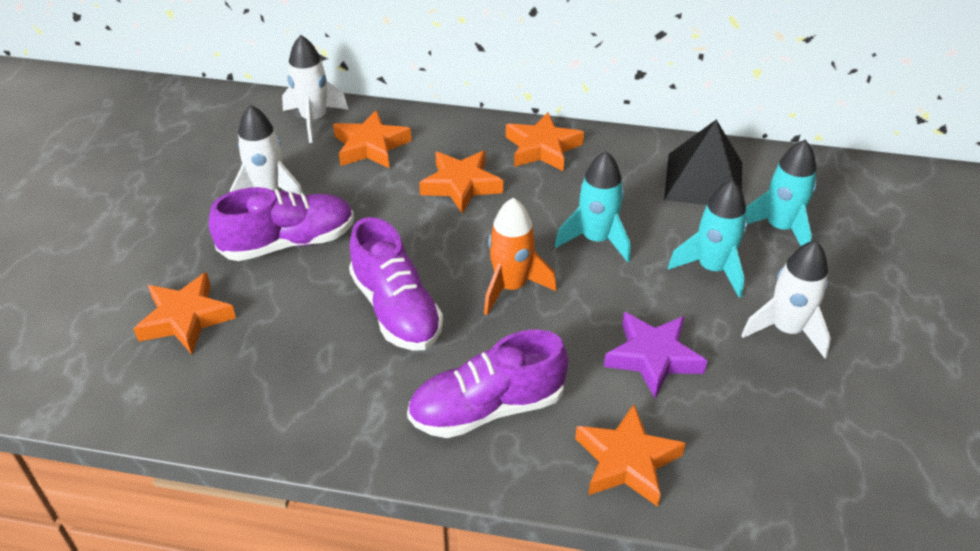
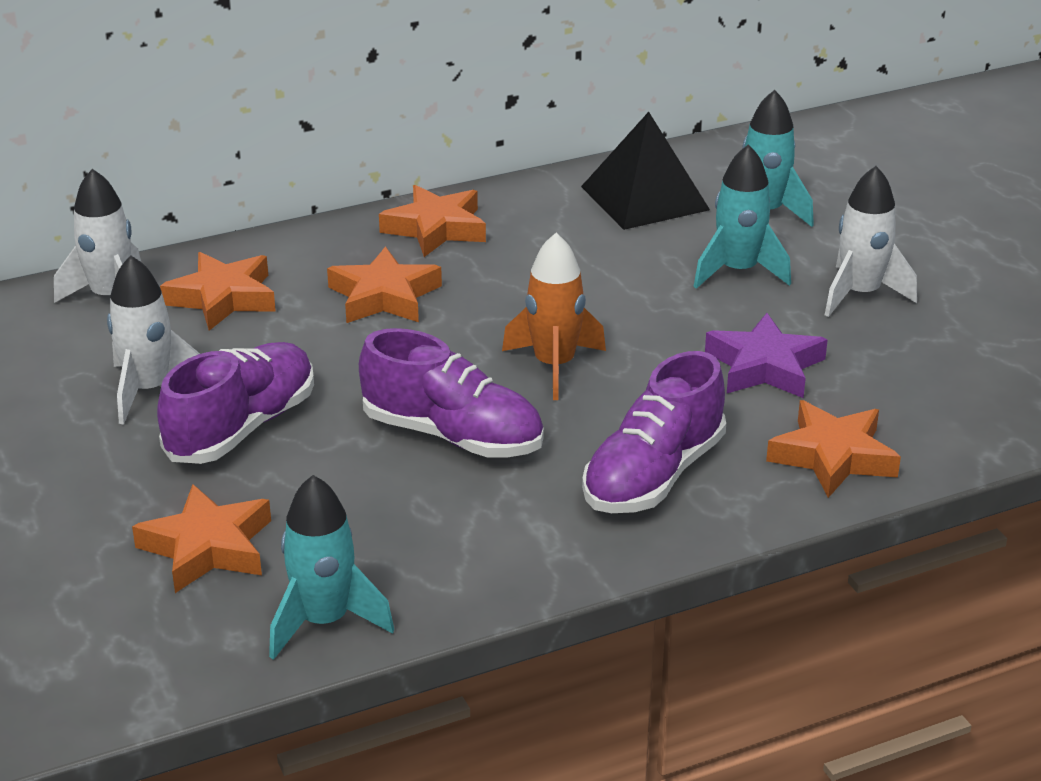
camera: 35 degrees left, 10 degrees down
(596, 240) = (594, 290): turquoise rocket -> turquoise rocket (324, 622)

